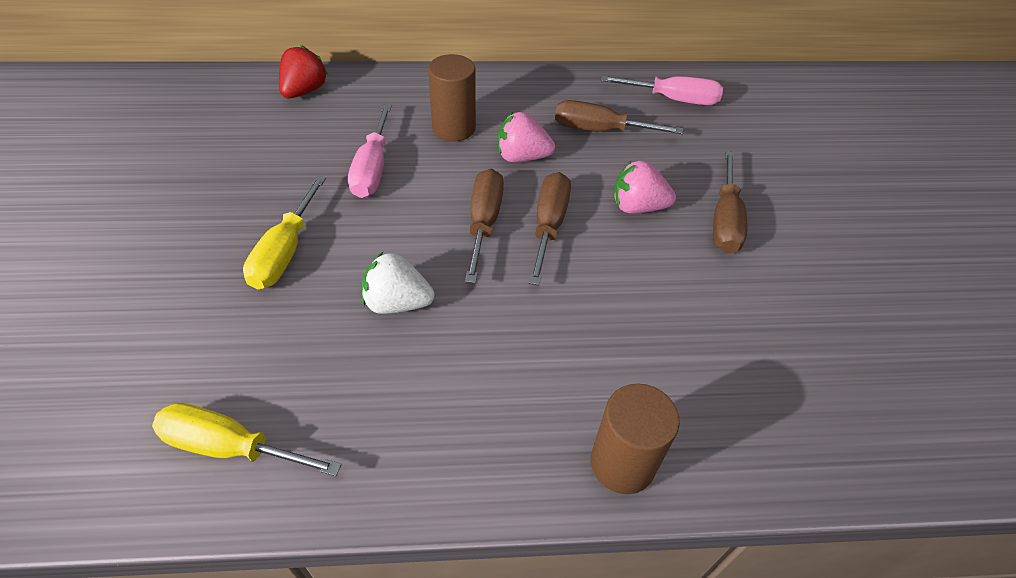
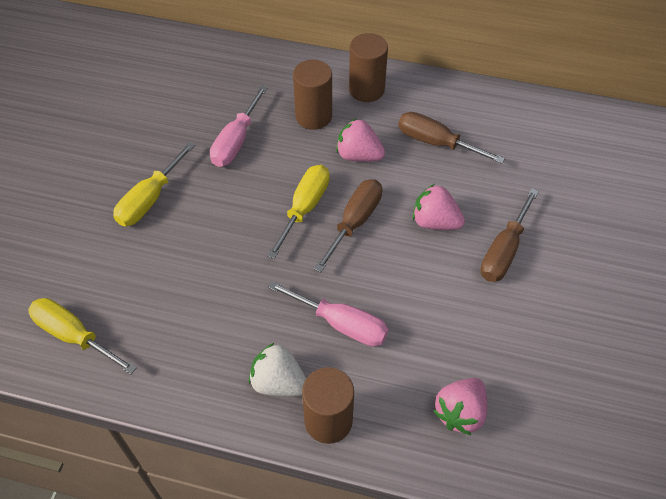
camera: 20 degrees right, 5 degrees up
(304, 91) = (207, 57): red strawberry -> none
(397, 303) = (216, 259): white strawberry -> white strawberry (278, 382)
(484, 222) = (304, 208): brown screwdriver -> yellow screwdriver
(501, 93) = (366, 90): none -> brown cylinder
(673, 99) = (517, 125): pink screwdriver -> pink screwdriver (341, 324)
(771, 407) = (460, 412): none -> pink strawberry

